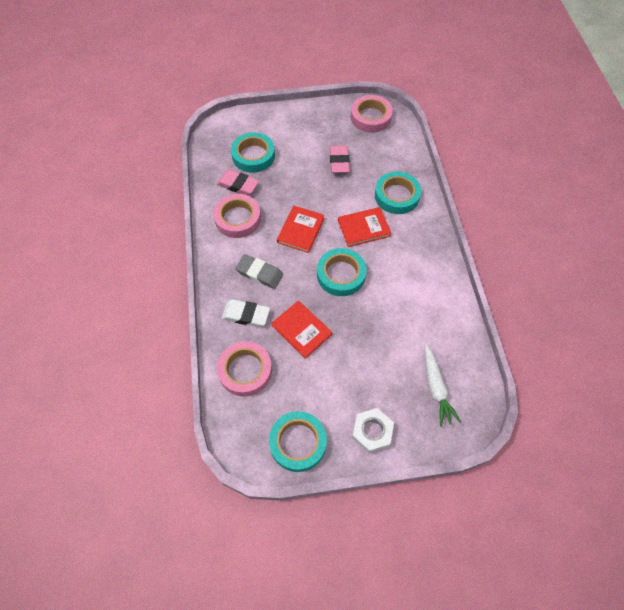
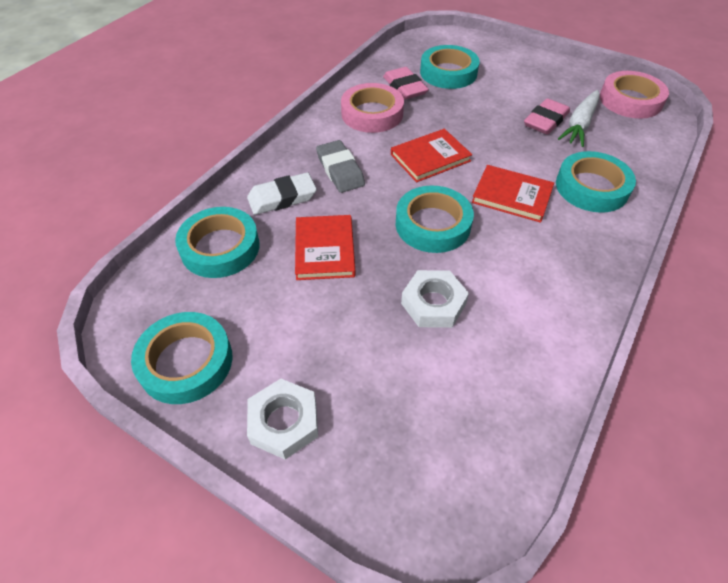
camera: 40 degrees right, 10 degrees down
(245, 370) = (220, 247): pink tape -> turquoise tape
(246, 315) = (282, 198): white eraser -> white eraser turned 75 degrees counterclockwise
(381, 321) = (433, 304): none -> white nut
(436, 388) = (429, 438): white carrot -> white carrot (579, 125)

